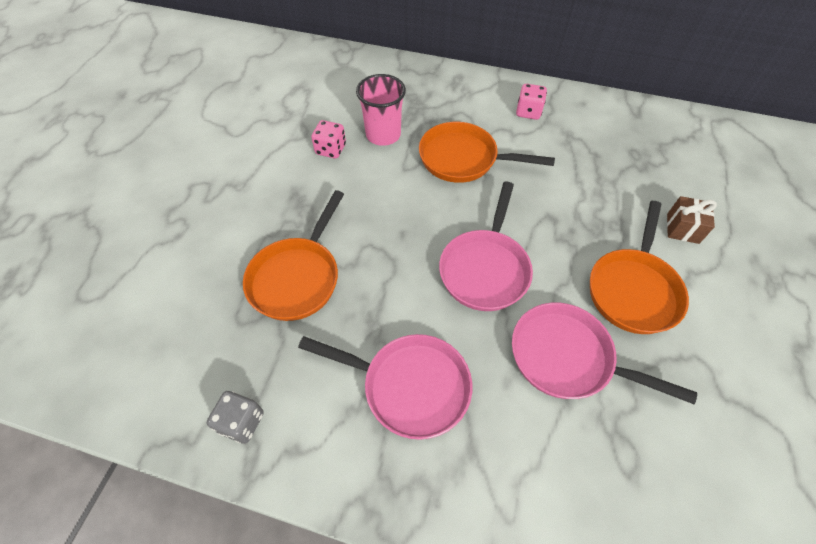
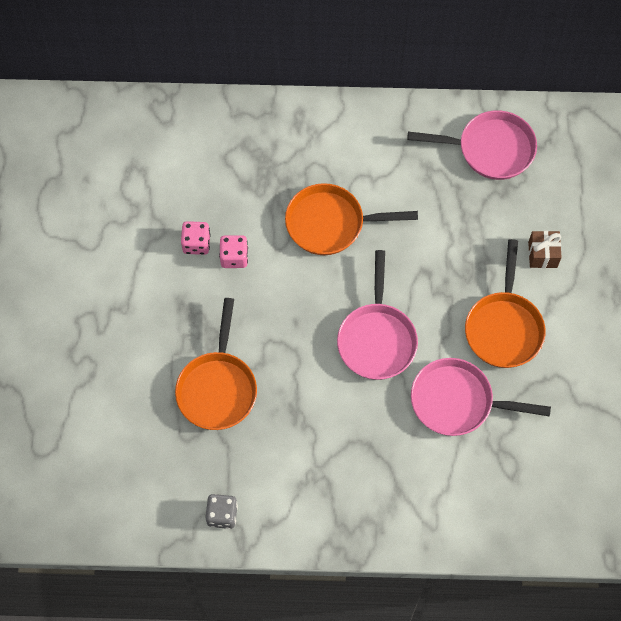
camera: 15 degrees left, 10 degrees up
(383, 135) = (243, 212): pink cup -> none
(409, 386) = (339, 455): pink pan -> pink pan (490, 149)
(528, 112) = (383, 146): pink dice -> pink dice (234, 257)

